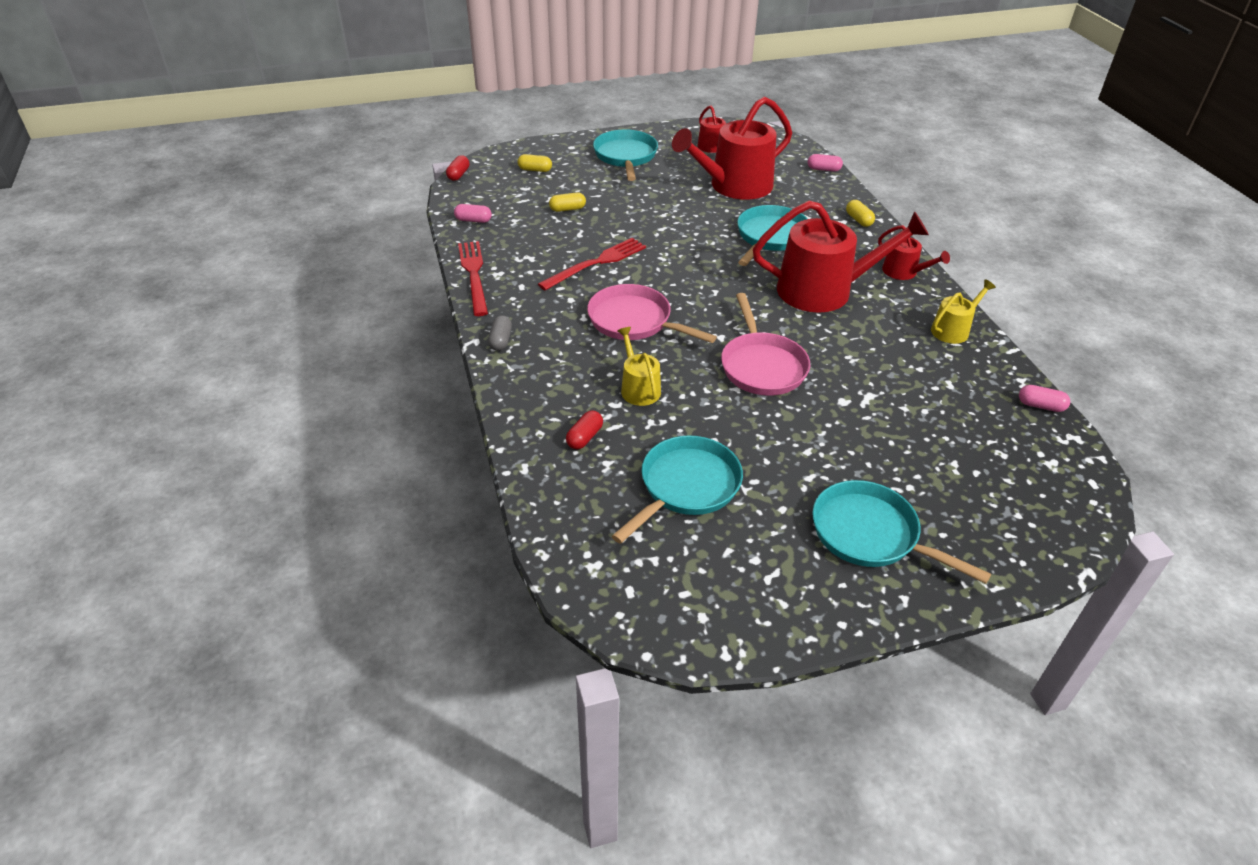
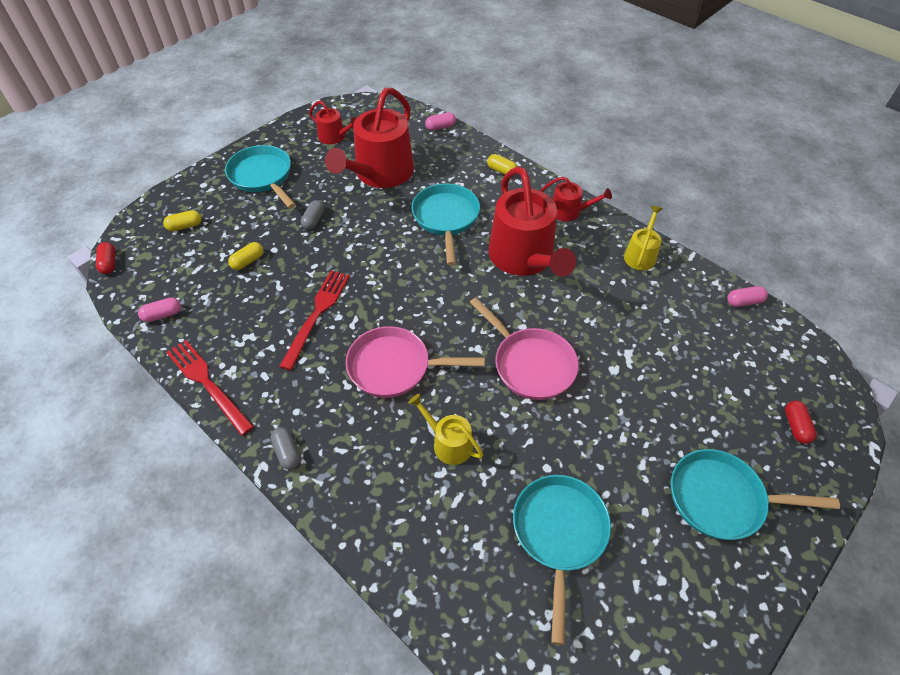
camera: 30 degrees left, 10 degrees up
(584, 437) = (440, 527): red capsule -> red capsule (795, 426)
(646, 200) = (314, 220): none -> grey capsule
(824, 290) = (524, 258): red watering can -> red watering can turned 105 degrees clockwise

